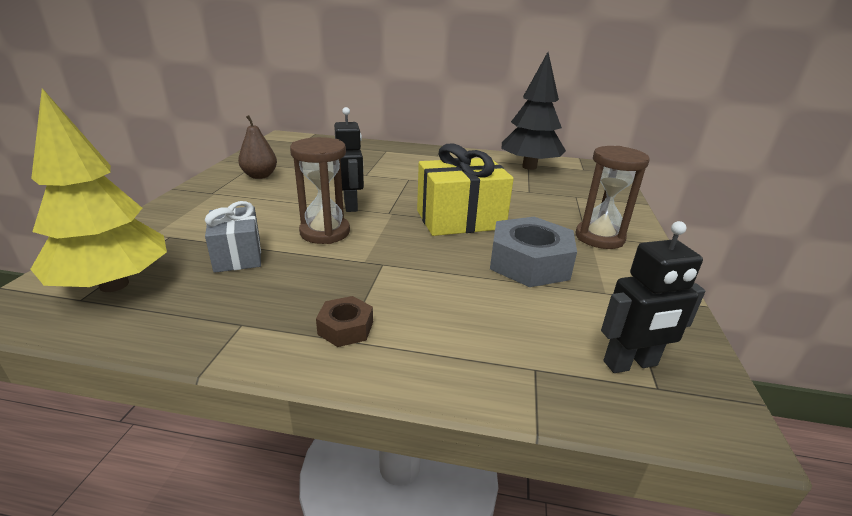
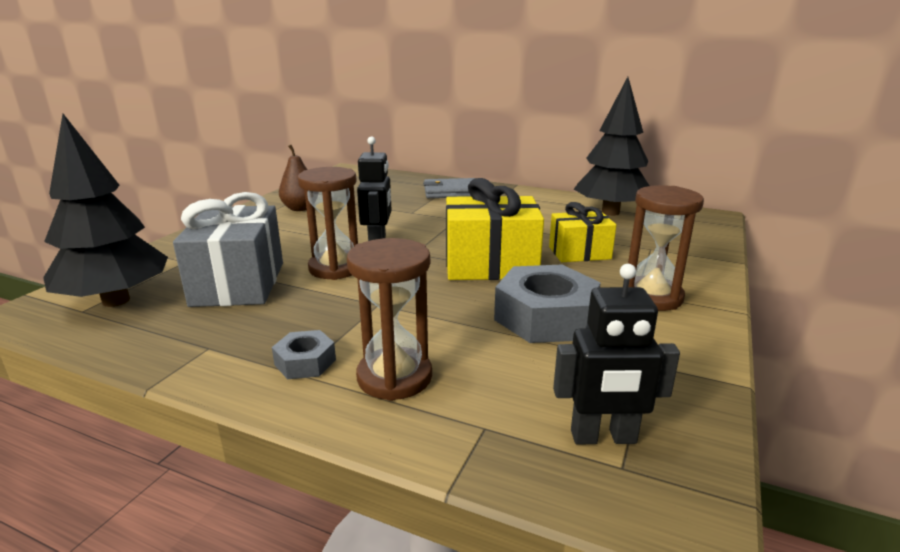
camera: 15 degrees right, 5 degrees down
(114, 285) = (116, 301): yellow tree -> black tree
(238, 255) = (238, 283): grey gift -> grey gift, size x1.61
(345, 328) = (305, 362): brown nut -> grey nut
(390, 154) = (451, 192): none -> grey wallet
(434, 332) = (394, 377): none -> brown hourglass
(525, 203) = (579, 253): none -> yellow gift

